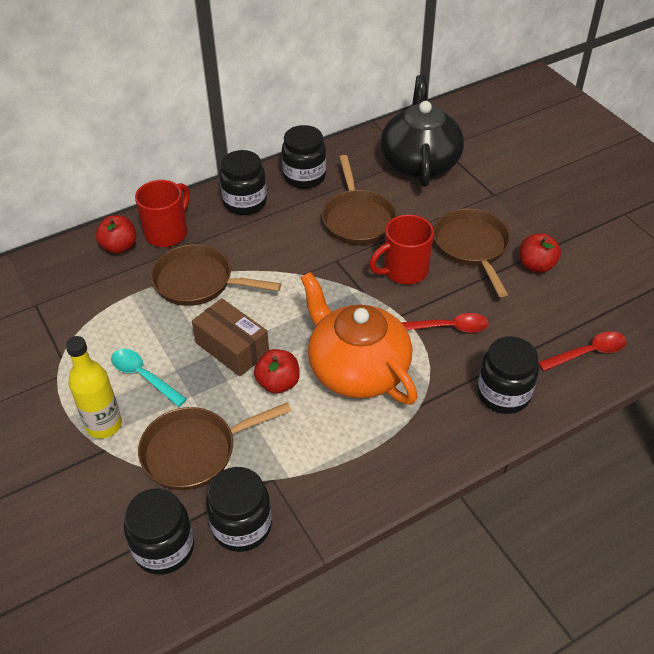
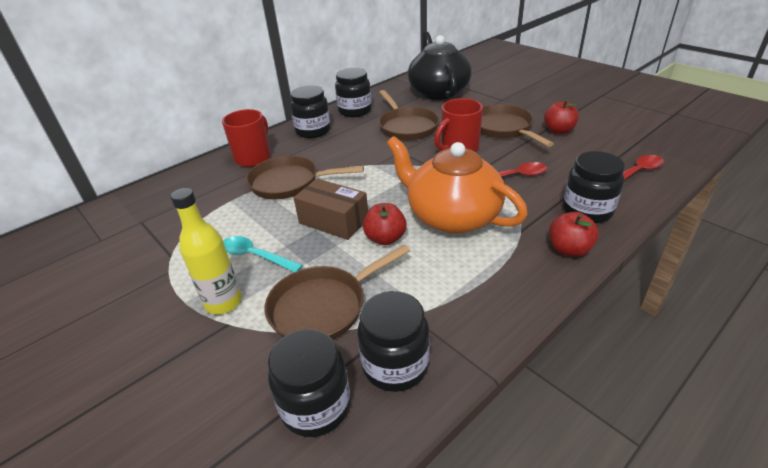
camera: 10 degrees left, 10 degrees down
(119, 247) = (213, 172): red apple -> red apple (569, 249)

